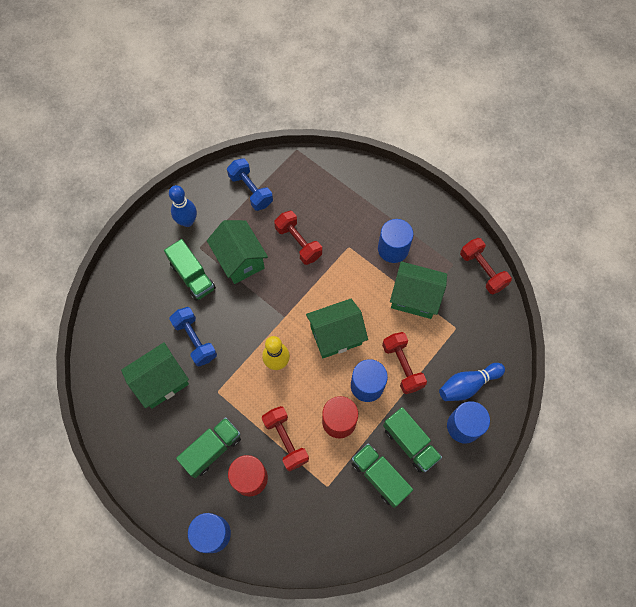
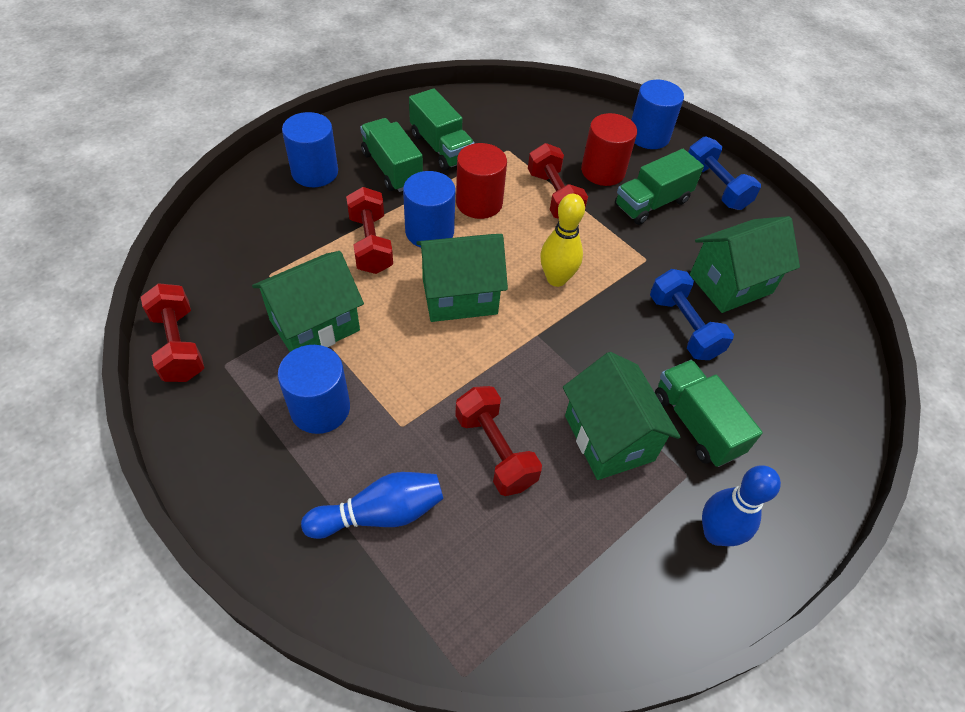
camera: 175 degrees left, 15 degrees down
(251, 190) = (581, 582): blue dumbbell -> blue dumbbell (715, 187)
(414, 298) = (315, 325): green house -> green house turned 60 degrees counterclockwise
(468, 385) = (287, 209): blue bowling pin -> blue bowling pin (380, 514)

